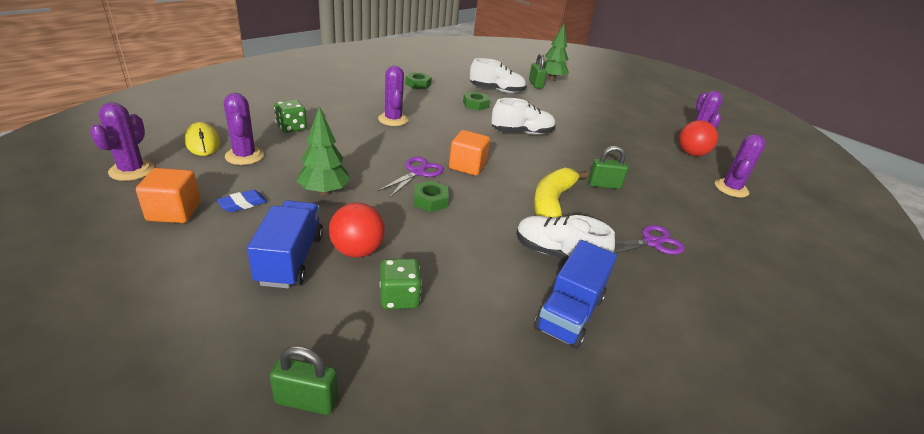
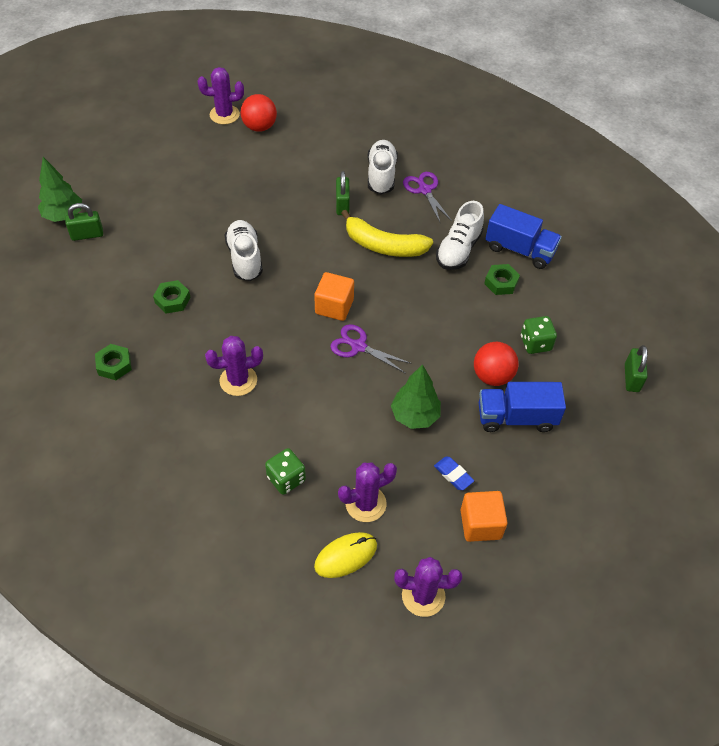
camera: 90 degrees left, 20 degrees up
(430, 200) = (406, 333): green nut -> green nut (501, 282)
(496, 90) = (119, 277): white shoe -> white shoe (381, 175)
(731, 188) = (323, 118): purple cactus -> none

